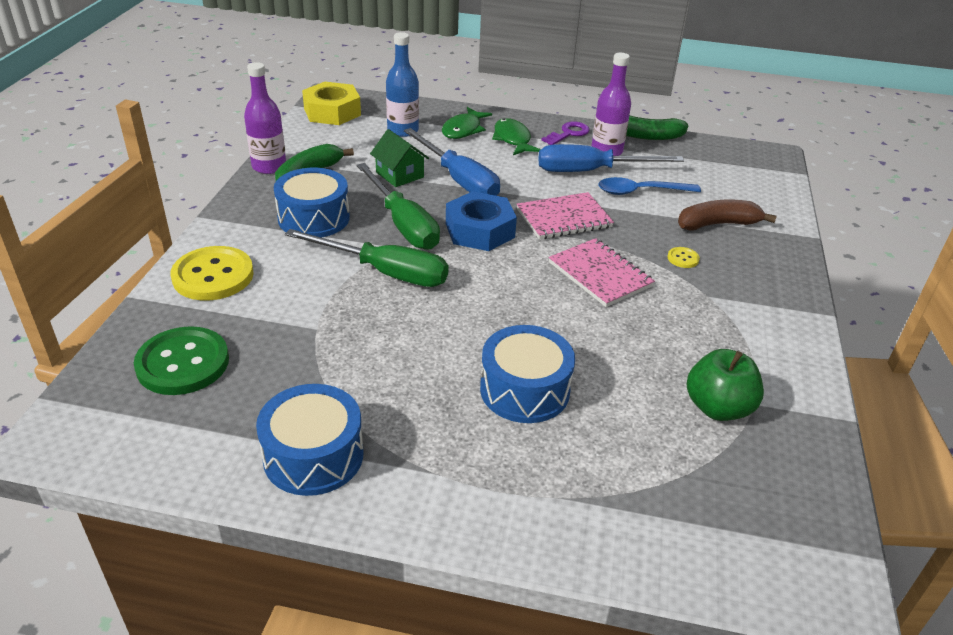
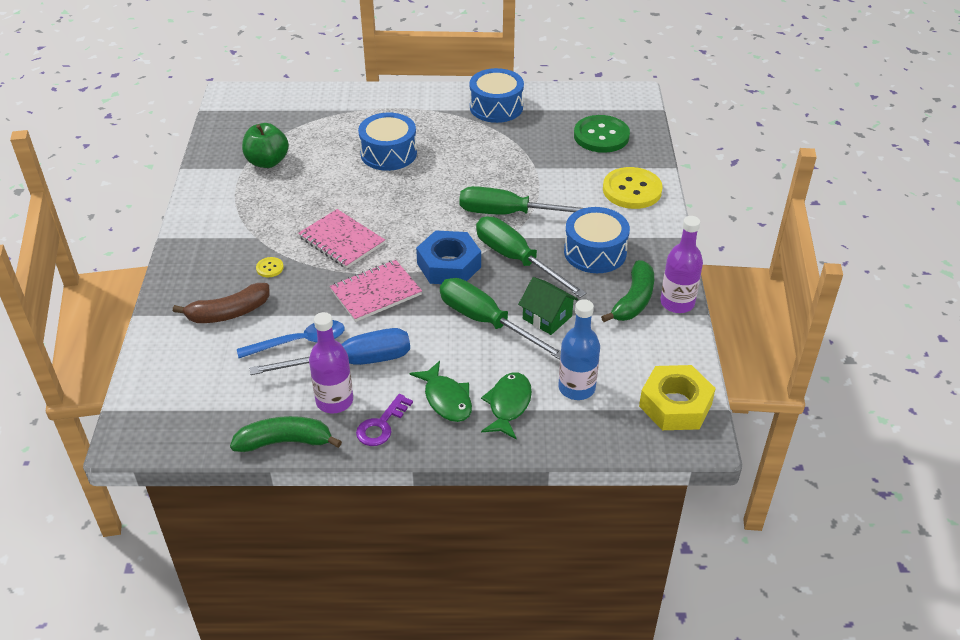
camera: 170 degrees right, 5 degrees up
(459, 180) = (486, 322): blue screwdriver -> green screwdriver

